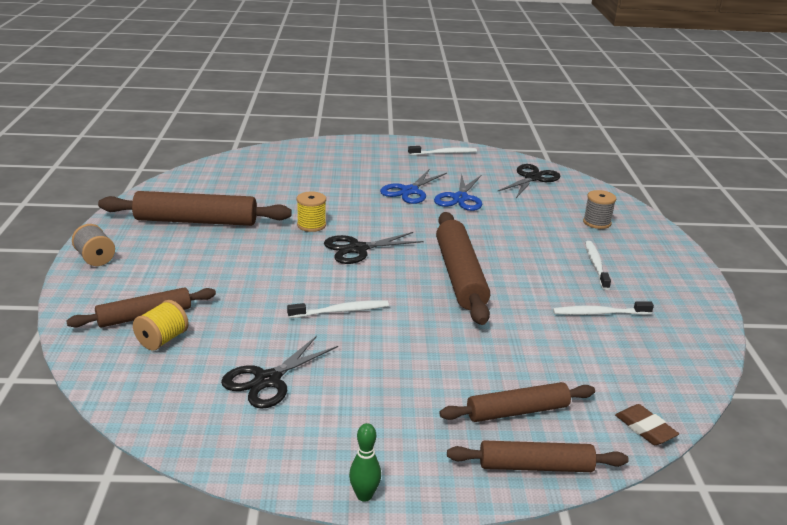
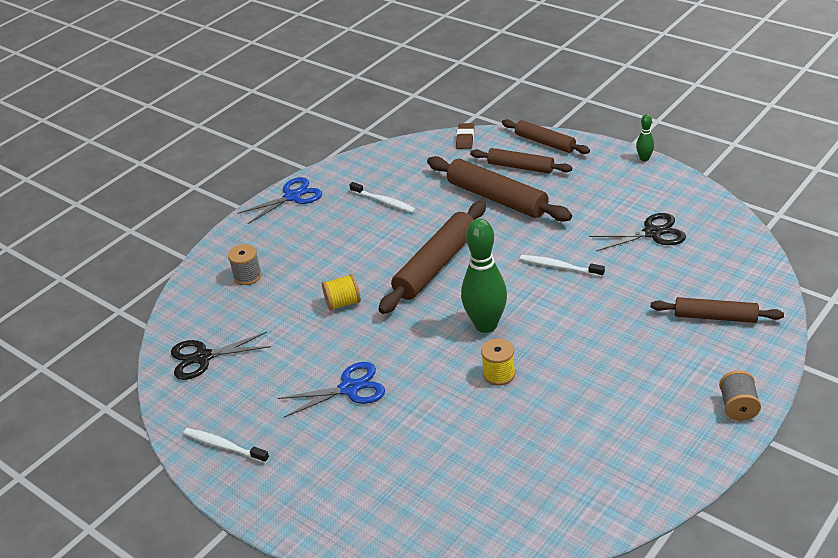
camera: 135 degrees left, 10 degrees up
(162, 340) = (710, 289): yellow spool -> yellow spool (343, 303)
(196, 221) = (610, 428): brown rolling pin -> brown rolling pin (497, 198)
(358, 249) = (486, 325): black scissors -> green bowling pin
(460, 198) = (315, 356): blue scissors -> blue scissors (292, 197)
(596, 265) = (322, 237): white toothbrush -> none

